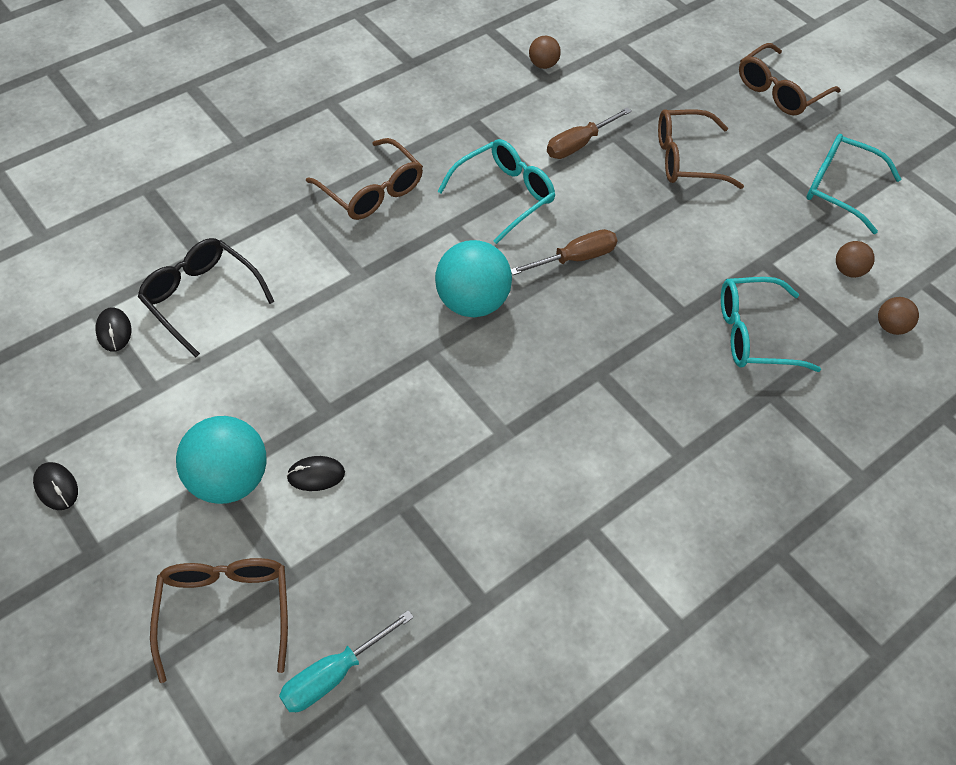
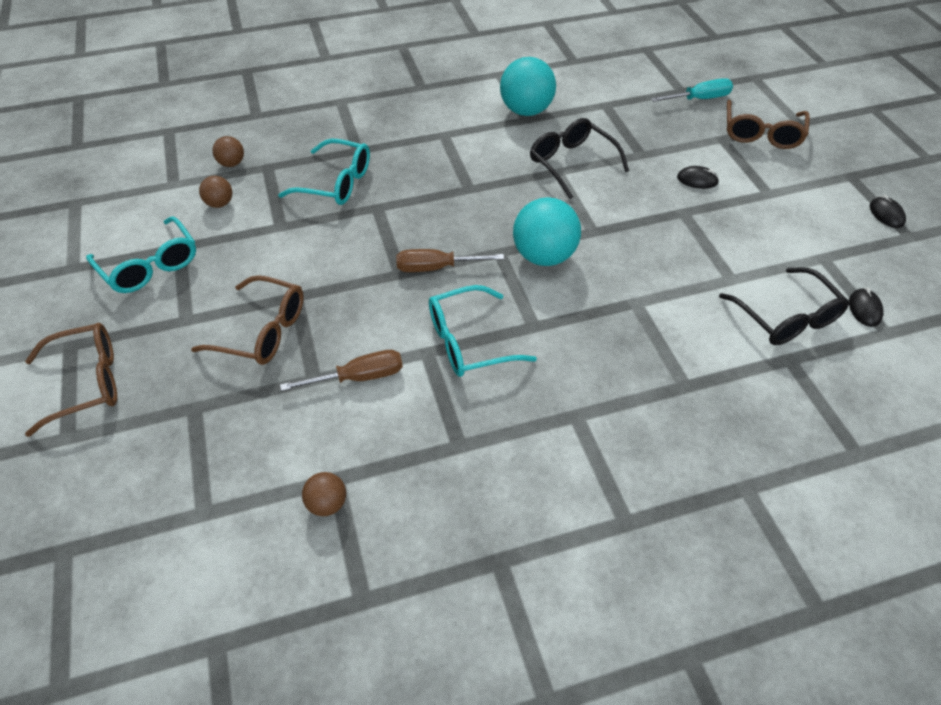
camera: 155 degrees left, 5 degrees down
(229, 480) = (759, 191): turquoise ball -> turquoise ball (526, 111)
(372, 191) = (603, 382): brown glasses -> none
(491, 455) = (571, 163): none -> black glasses

